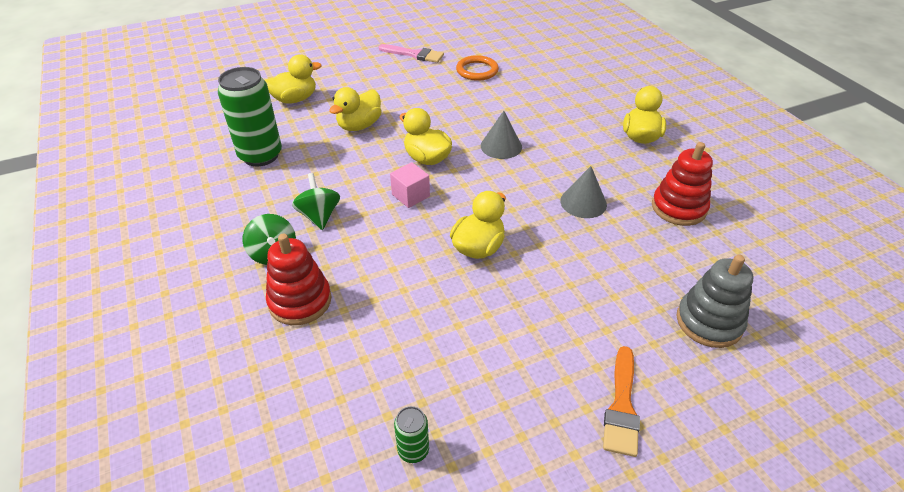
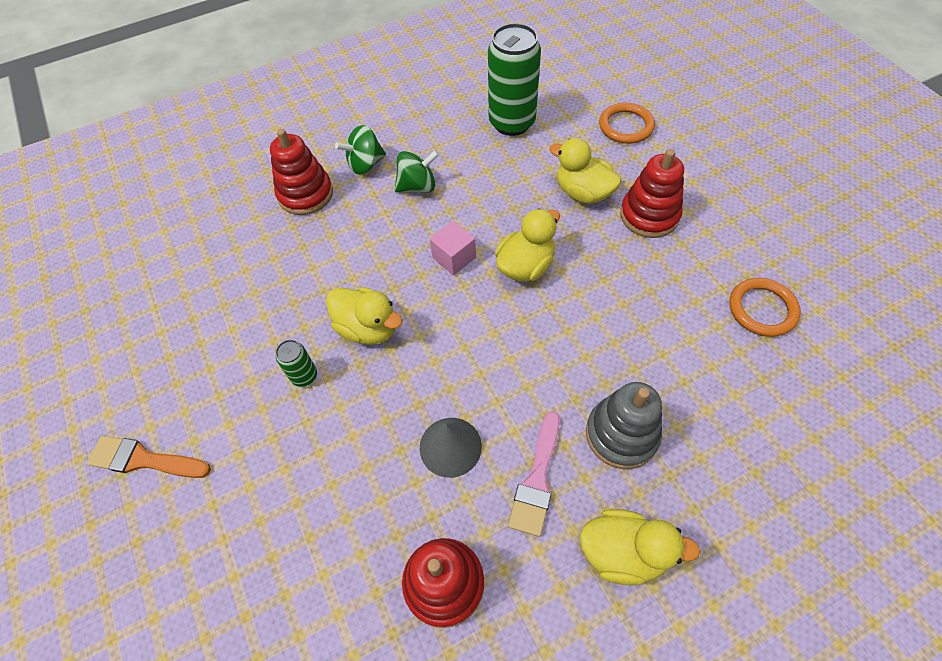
camera: 90 degrees right, 15 degrees up
(295, 99) = (626, 126): yellow duck -> orange ring
(391, 100) = (649, 215): none -> red stacking toy
(413, 450) = (142, 293): green can -> green can (304, 376)
(414, 54) = (782, 227): pink brush -> pink brush (537, 479)
(501, 146) = (564, 346): grey cone -> none
(709, 322) = (232, 578): grey stacking toy -> grey stacking toy (621, 434)

